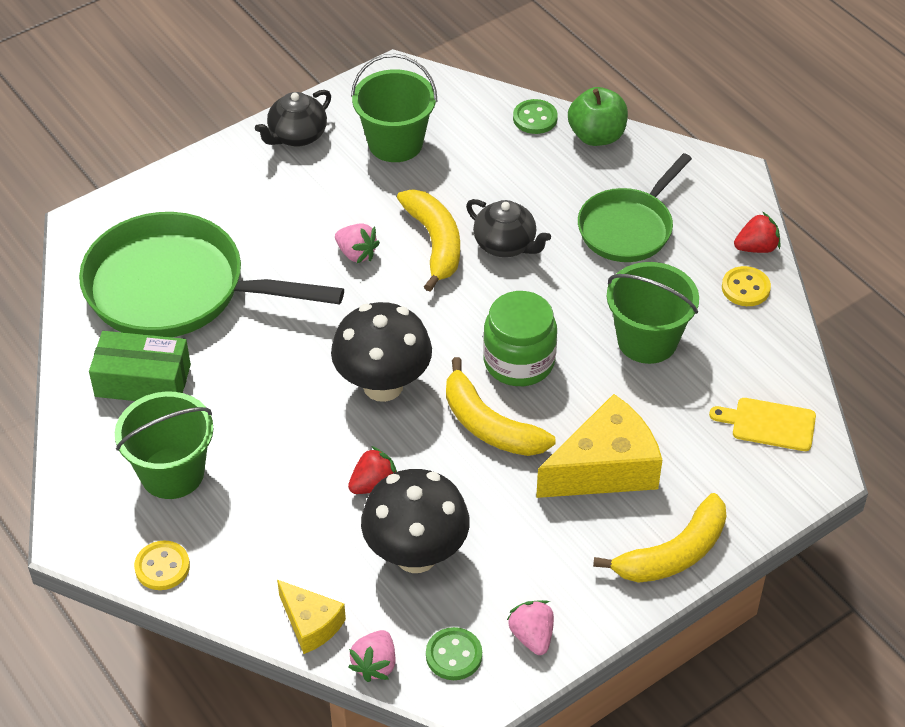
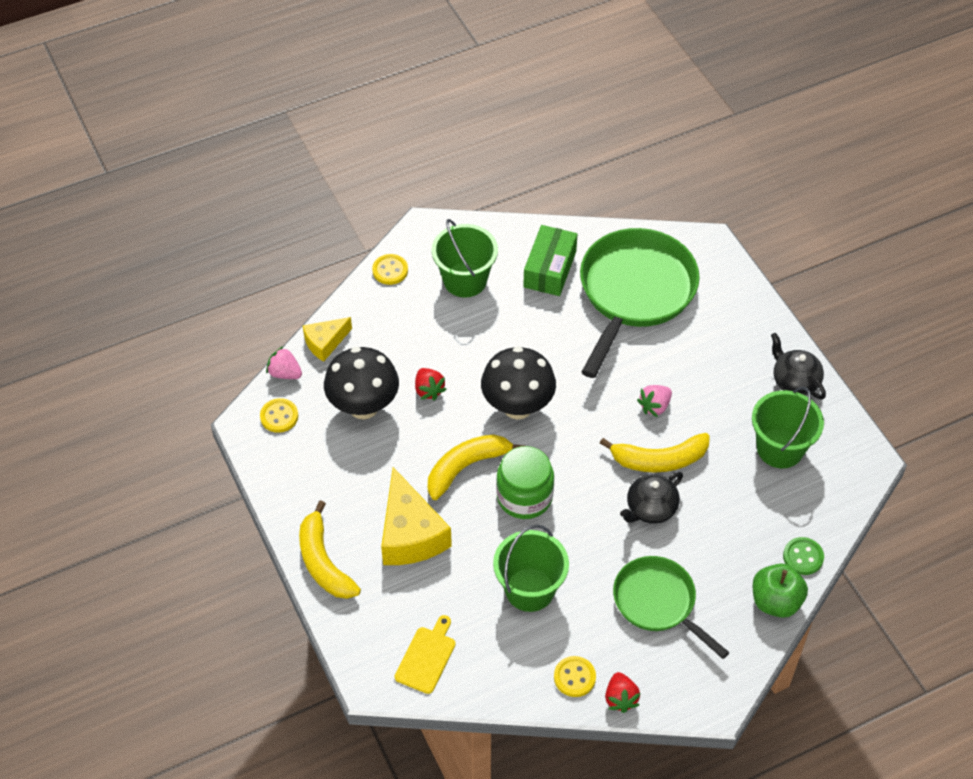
camera: 100 degrees right, 5 degrees up
(454, 655) = (279, 416): green button -> yellow button
(532, 636) = (281, 463): pink strawberry -> none

